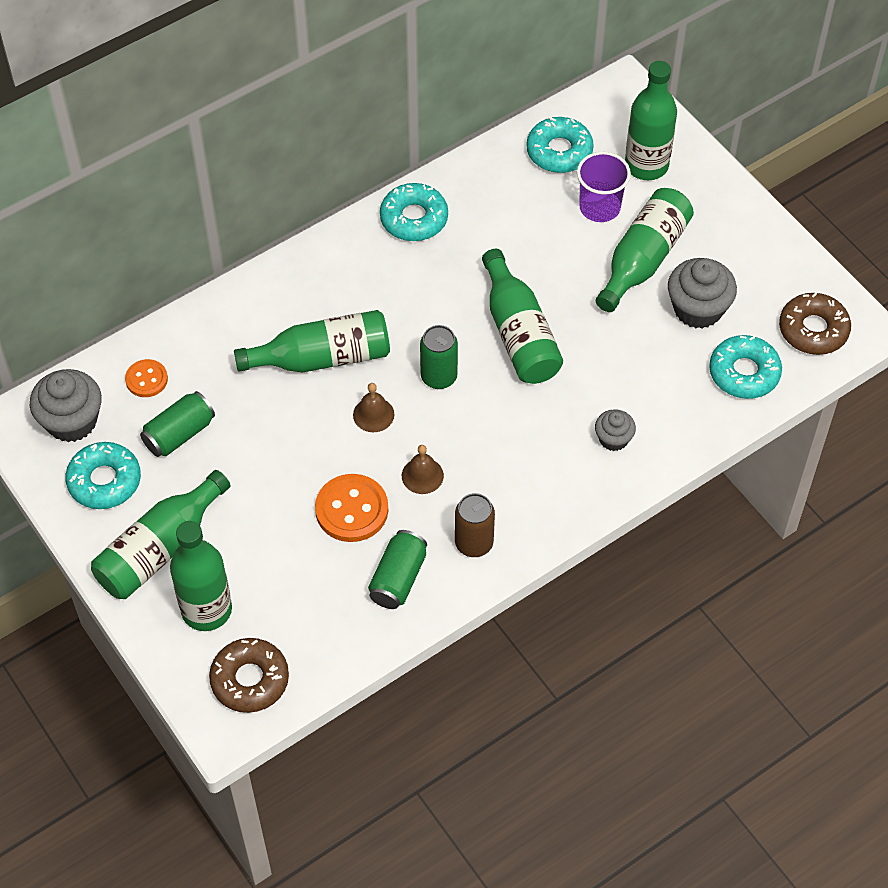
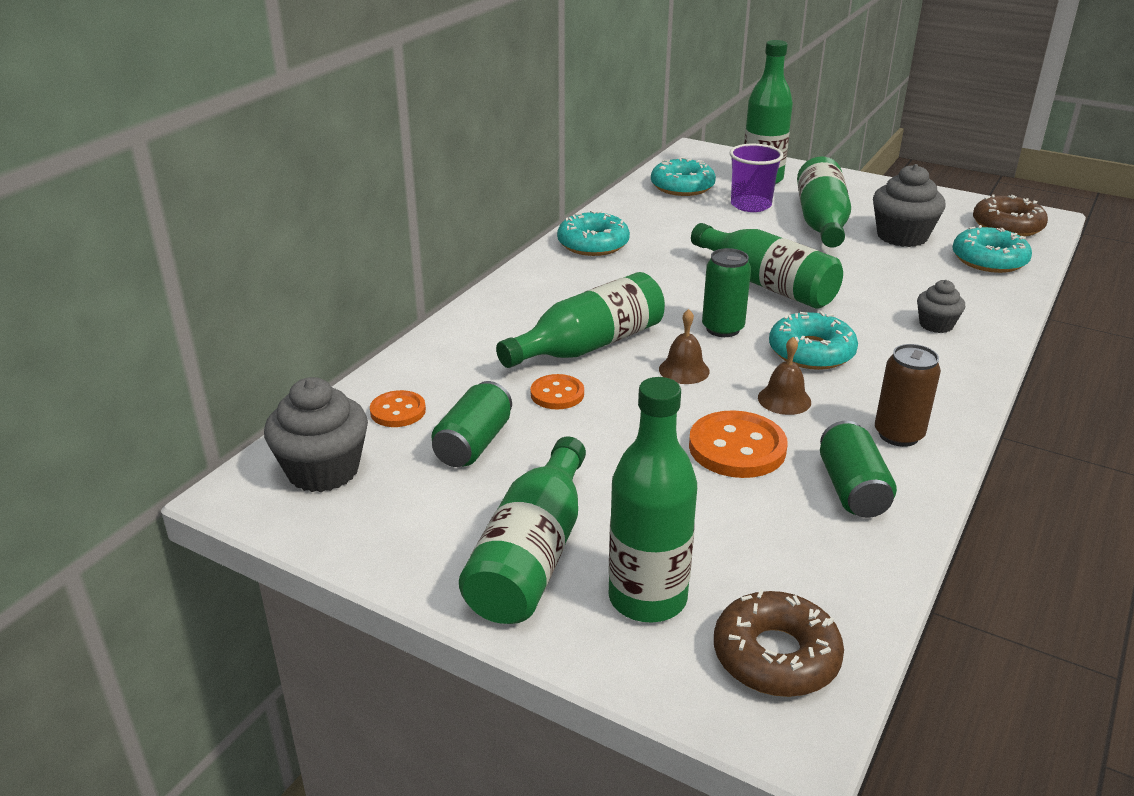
camera: 25 degrees left, 25 degrees down
(104, 481) = (405, 512): turquoise donut -> turquoise donut (811, 352)
(265, 405) = (557, 394): none -> orange button

